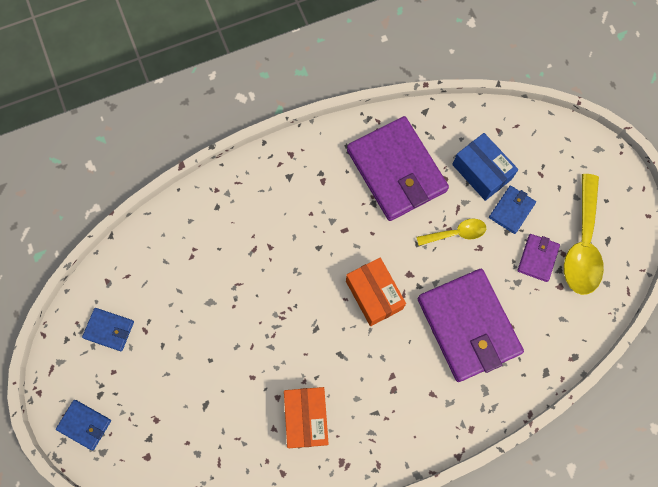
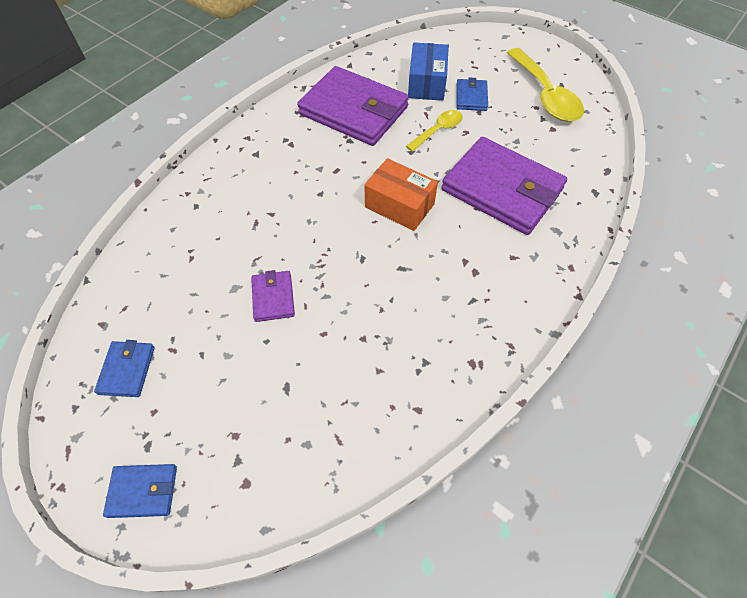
camera: 30 degrees left, 15 degrees down
(109, 330) = (127, 370): blue wallet -> blue wallet turned 75 degrees counterclockwise
(306, 418) = (407, 341): orange box -> none
(481, 172) = (426, 83): blue box -> blue box turned 75 degrees clockwise
(537, 258) = (518, 118): purple wallet -> purple wallet (273, 297)

